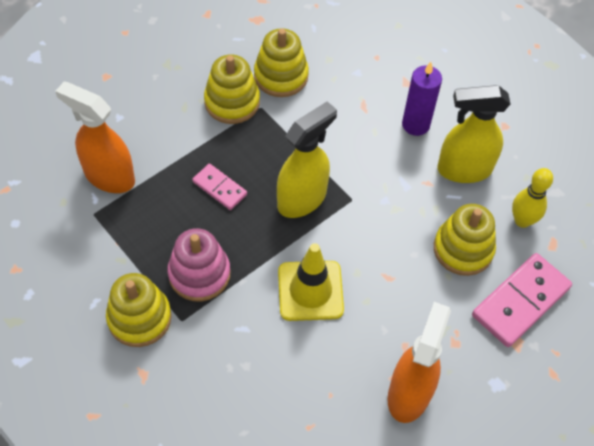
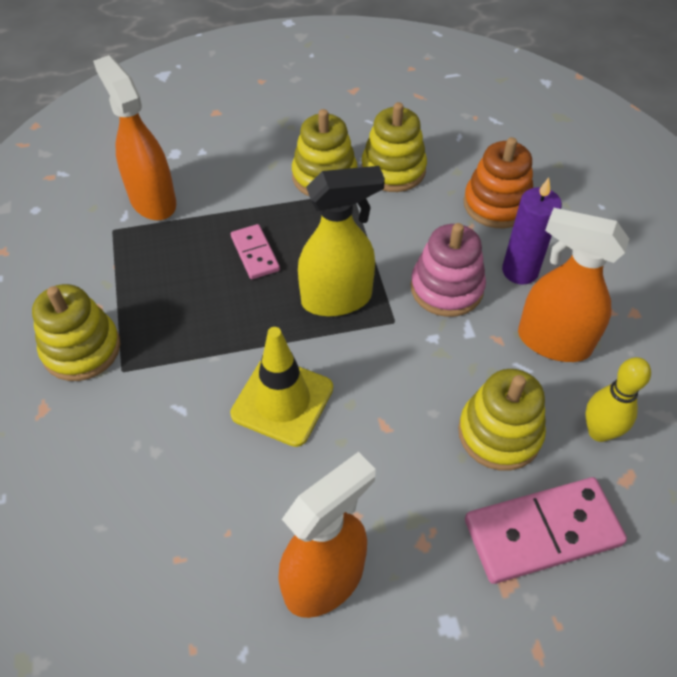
camera: 30 degrees right, 5 degrees down
(199, 274) = (174, 331): pink stacking toy -> pink stacking toy (446, 288)
(372, 76) = (496, 204): none -> orange stacking toy
(463, 169) = (553, 342): yellow spray bottle -> orange spray bottle

